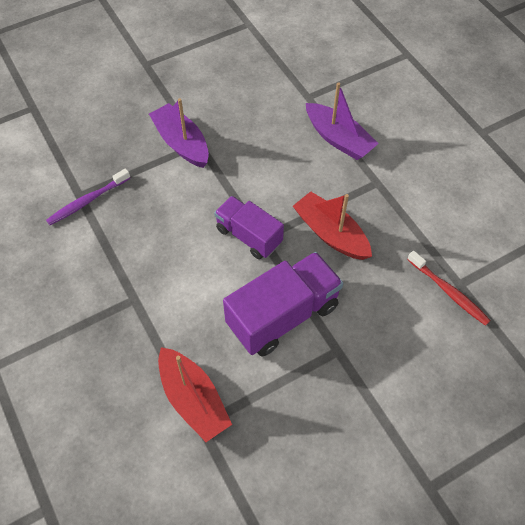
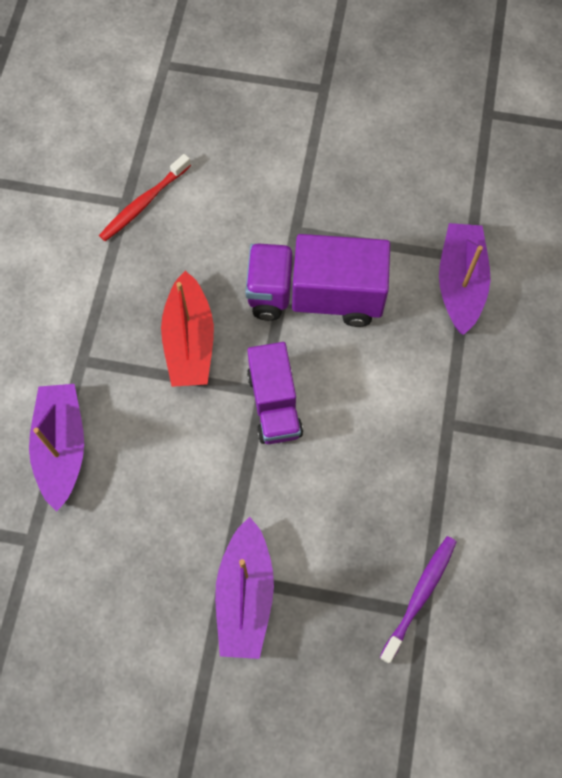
camera: 140 degrees left, 10 degrees up
(87, 201) = (420, 595): purple toothbrush -> purple toothbrush turned 60 degrees counterclockwise
(193, 399) = (460, 283): red boat -> purple boat
(449, 292) = (143, 203): red toothbrush -> red toothbrush turned 135 degrees counterclockwise

